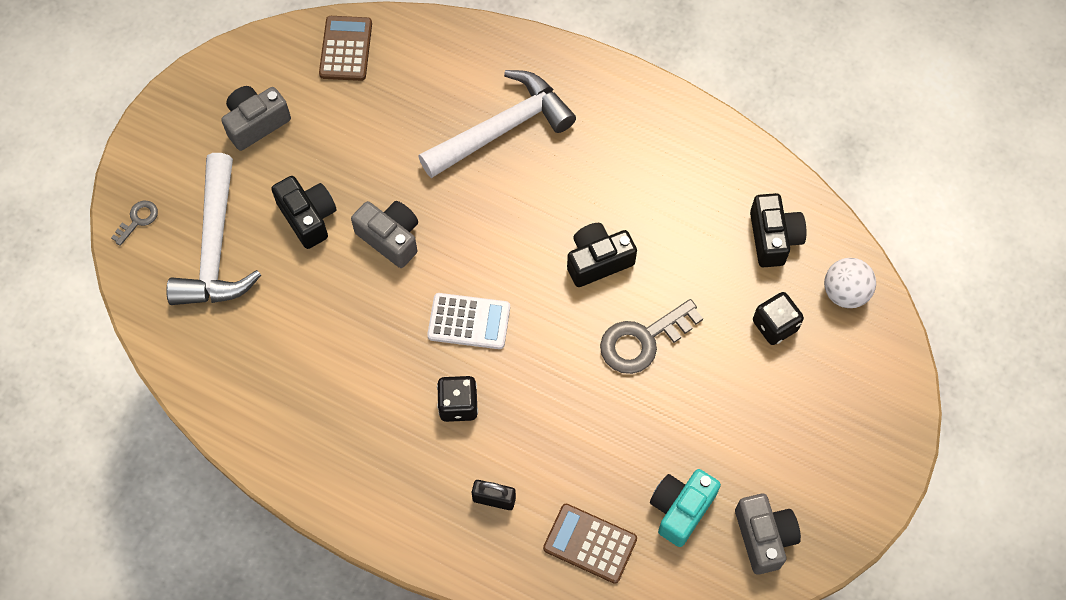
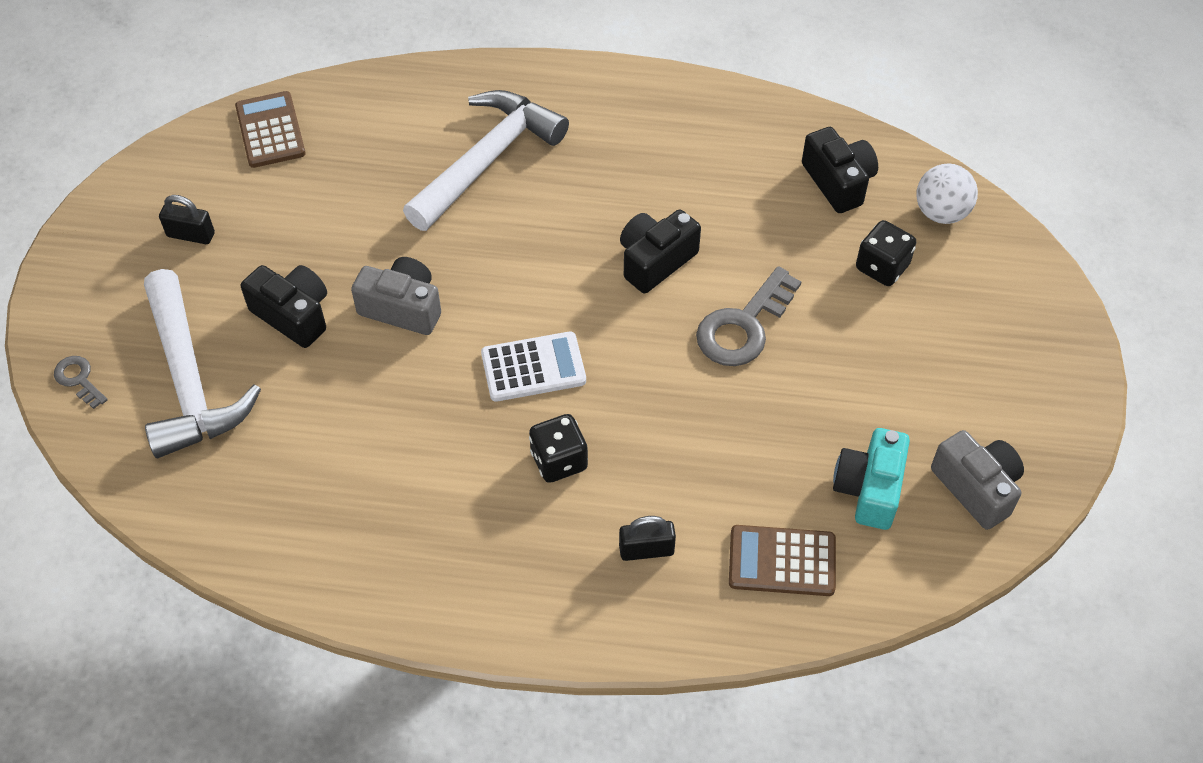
camera: 20 degrees left, 10 degrees down
(138, 220) = (79, 379): grey key -> grey key turned 60 degrees counterclockwise
(256, 123) = (191, 235): grey camera -> black padlock

